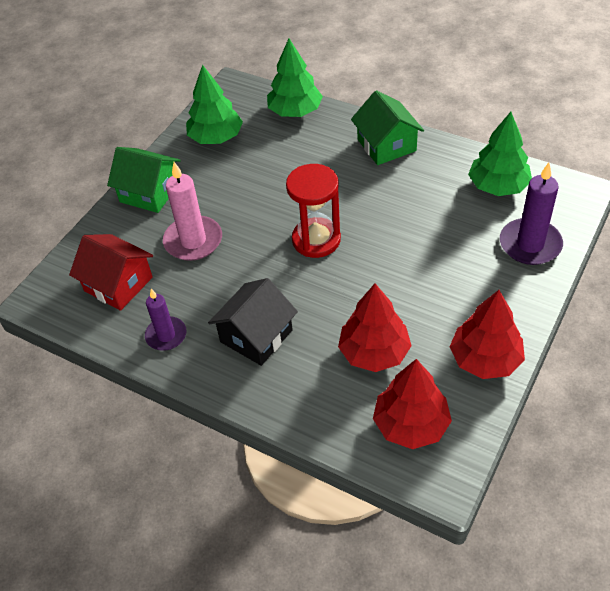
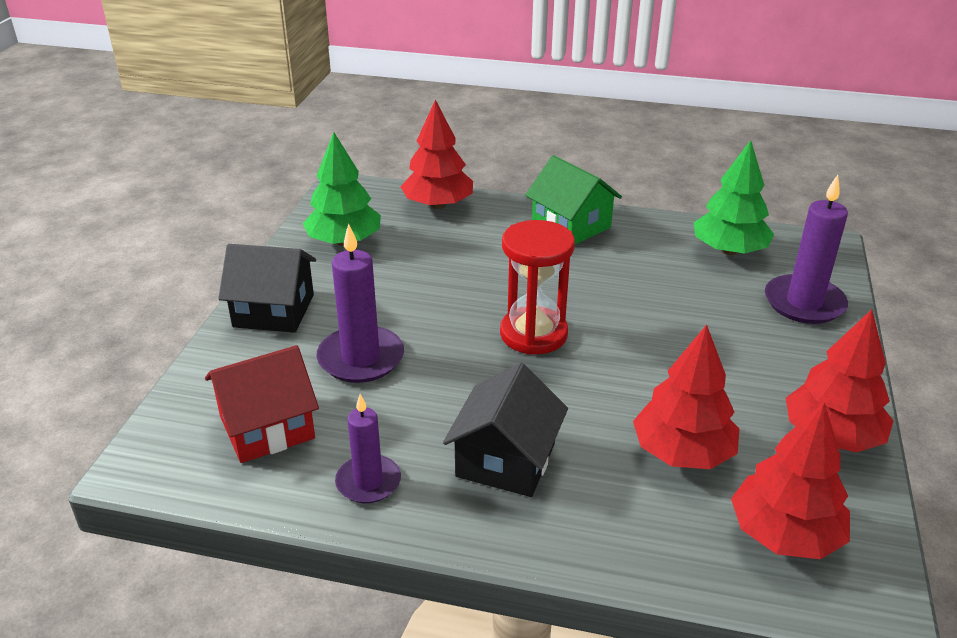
camera: 20 degrees left, 15 degrees down
(118, 284) = (267, 427): red house -> red house turned 45 degrees counterclockwise
(150, 192) = (274, 311): green house -> black house
(193, 241) = (361, 358): pink candle -> purple candle
(295, 111) = (438, 205): green tree -> red tree

